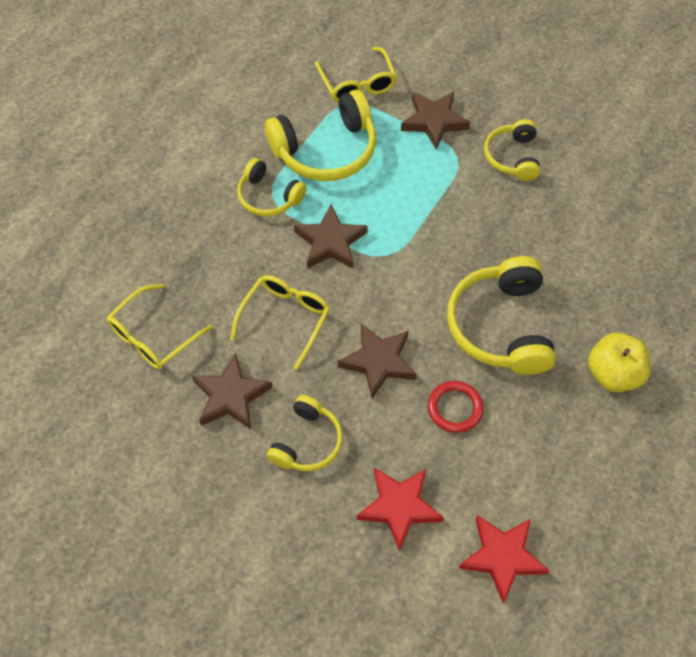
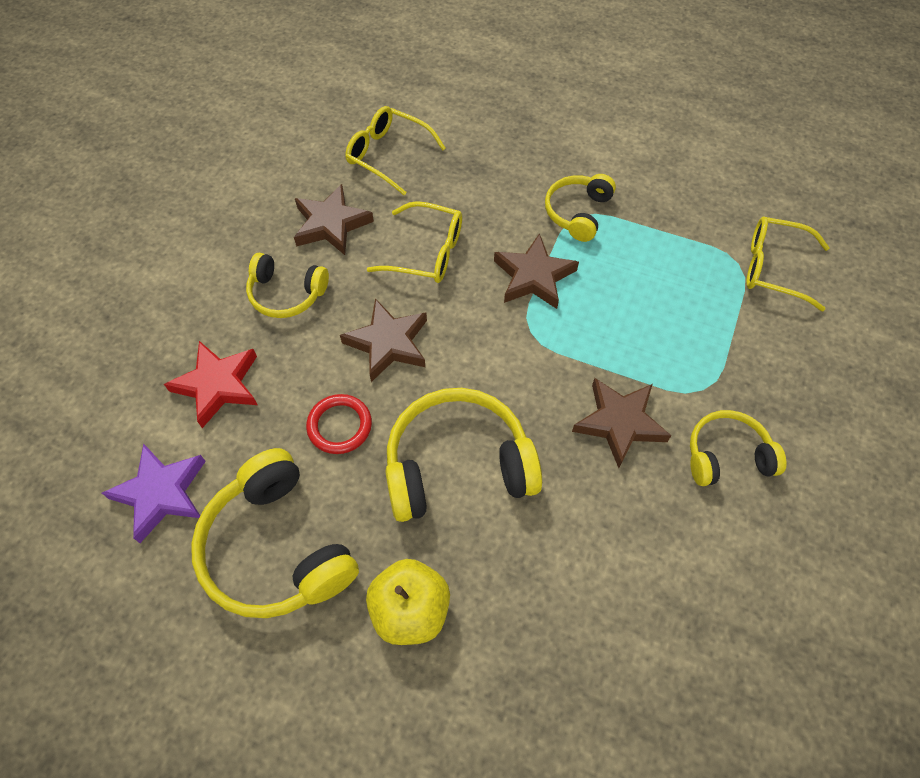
camera: 80 degrees right, 0 degrees up
(326, 150) = (660, 253): yellow headphones -> yellow headphones (277, 548)
(357, 84) = (774, 268): yellow glasses -> yellow glasses turned 45 degrees clockwise
(434, 121) = (749, 357): brown star -> brown star (619, 423)
(502, 557) = (161, 493): red star -> purple star

